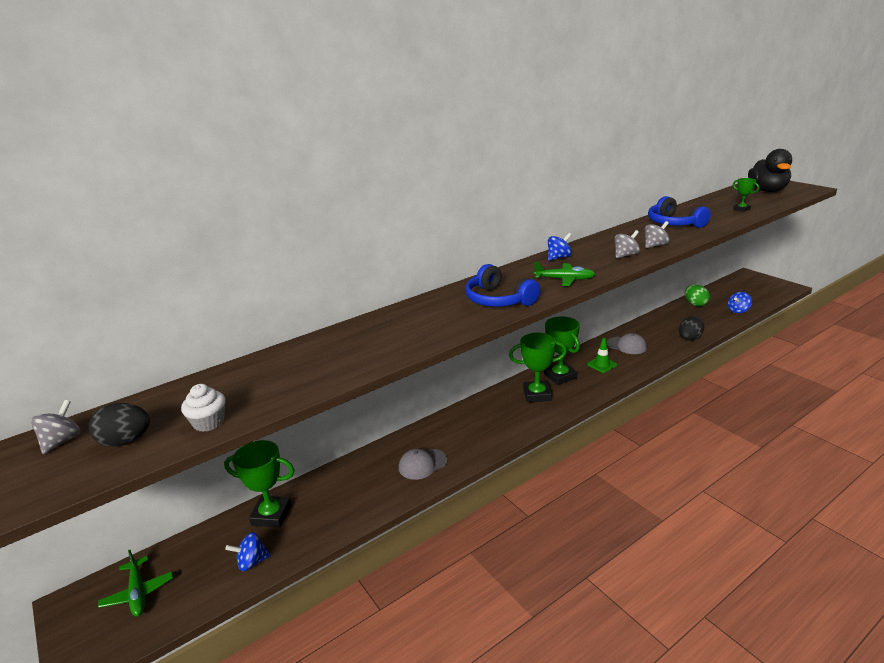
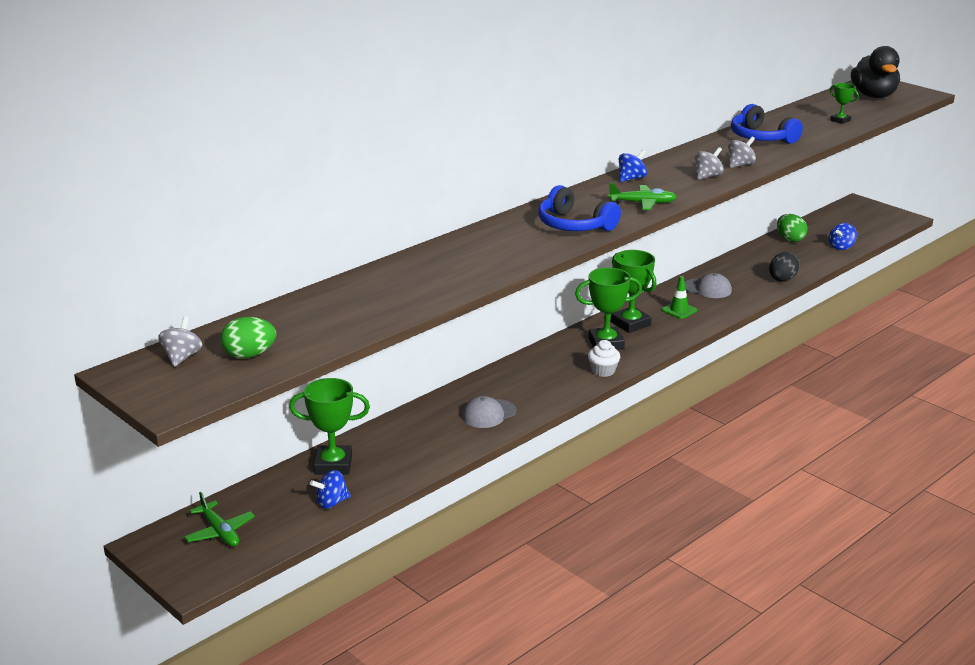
camera: 10 degrees left, 0 degrees up
(126, 441) = (249, 355): black egg -> green egg
(209, 422) = (322, 339): white cupcake -> white cupcake (603, 371)

